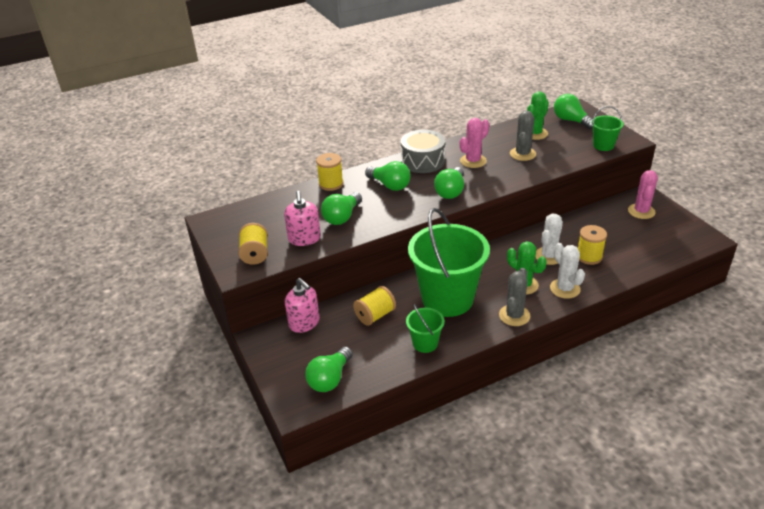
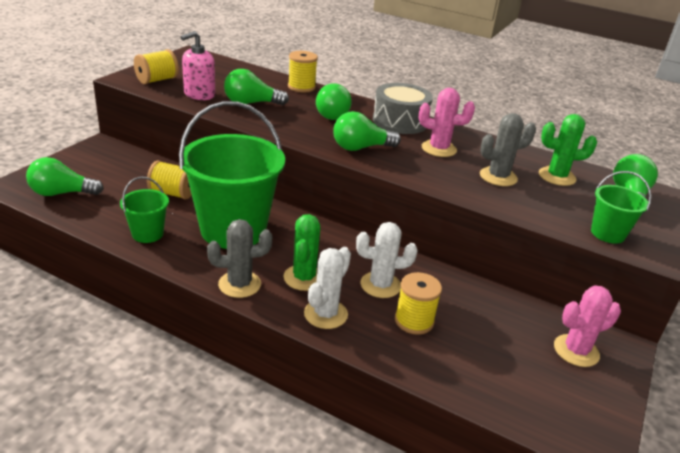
camera: 50 degrees right, 5 degrees down
(304, 323) = (135, 160): pink soap dispenser -> none

